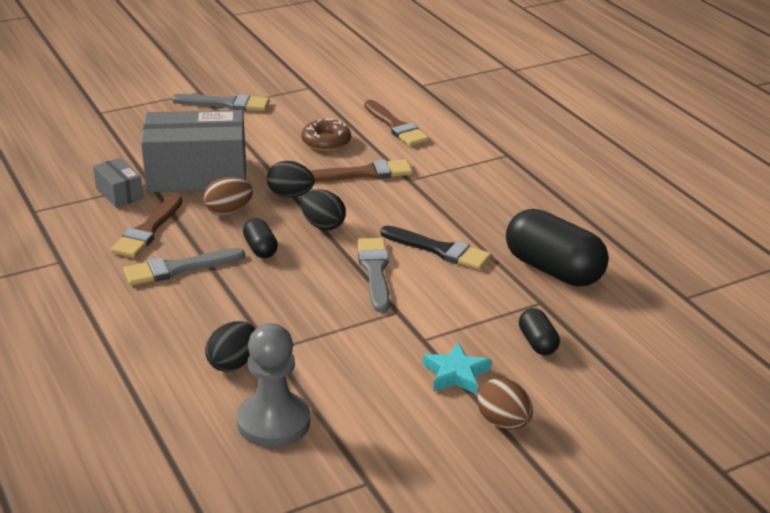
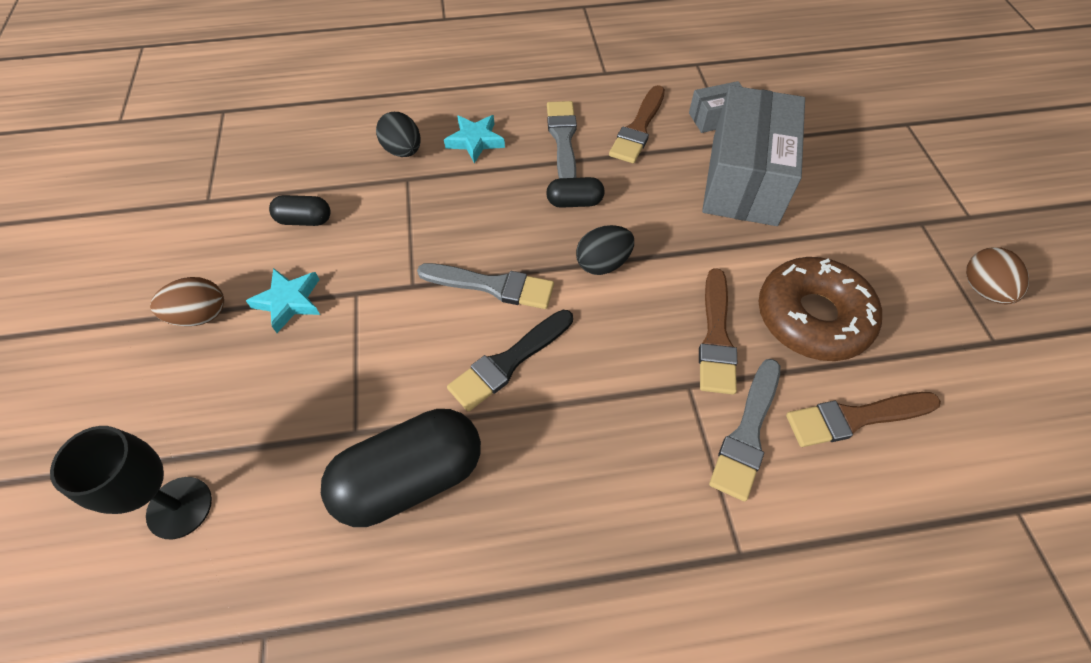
camera: 110 degrees right, 25 degrees up
(147, 230) = (638, 128): brown brush -> brown brush turned 105 degrees counterclockwise
(200, 320) = (475, 141): none -> turquoise star
(226, 104) = (932, 235): grey brush -> grey brush (747, 433)
(228, 212) = (657, 191): brown egg -> brown egg (983, 289)
(273, 422) = (314, 161): grey pawn -> none
(290, 195) = (678, 249): black egg -> none
(326, 142) = (812, 317): brown donut -> brown donut, size x1.66
(537, 343) = (288, 395): black capsule -> black capsule (304, 220)
(653, 362) = (179, 507): none -> black goblet

